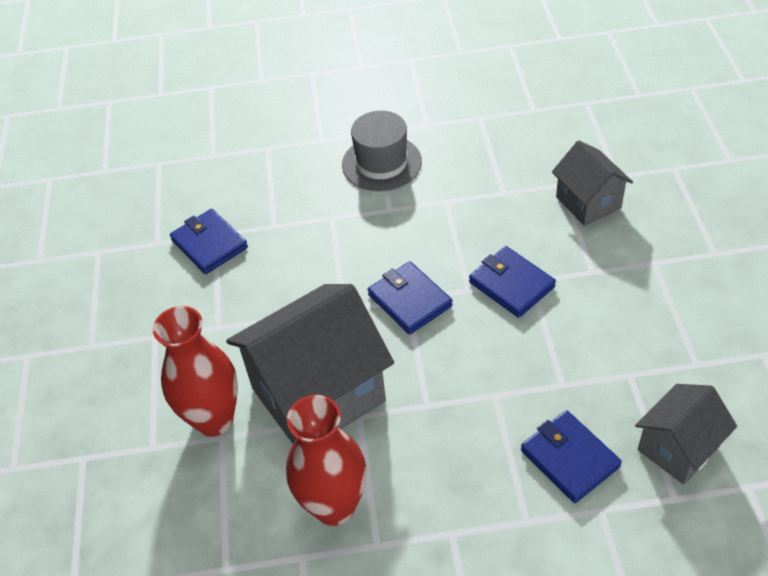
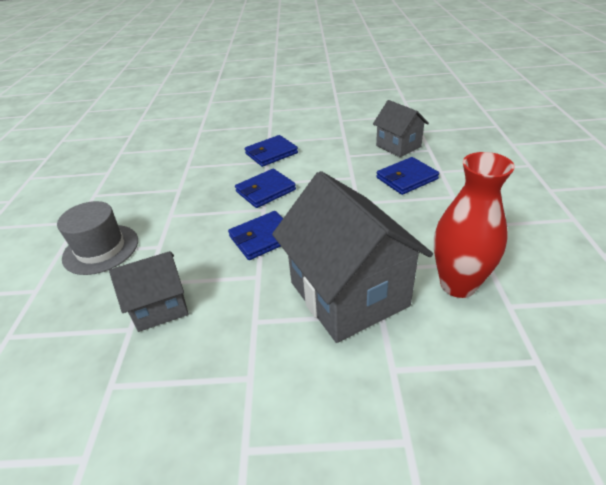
camera: 85 degrees left, 10 degrees down
(209, 244) = (122, 391): blue wallet -> blue wallet (271, 153)
(214, 419) = (371, 377): red vase -> none
(588, 202) = (209, 158): grey house -> grey house (160, 307)

